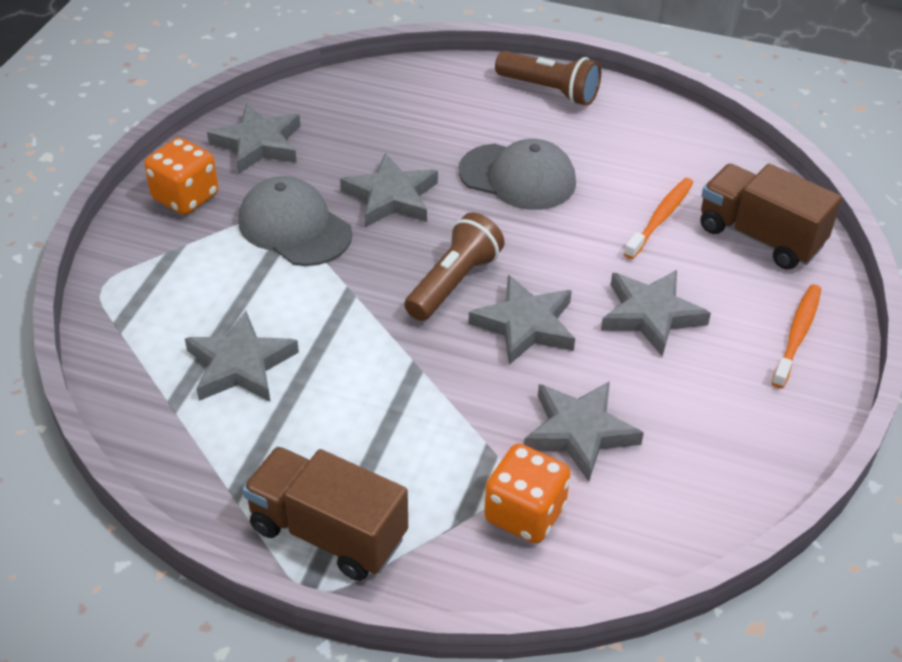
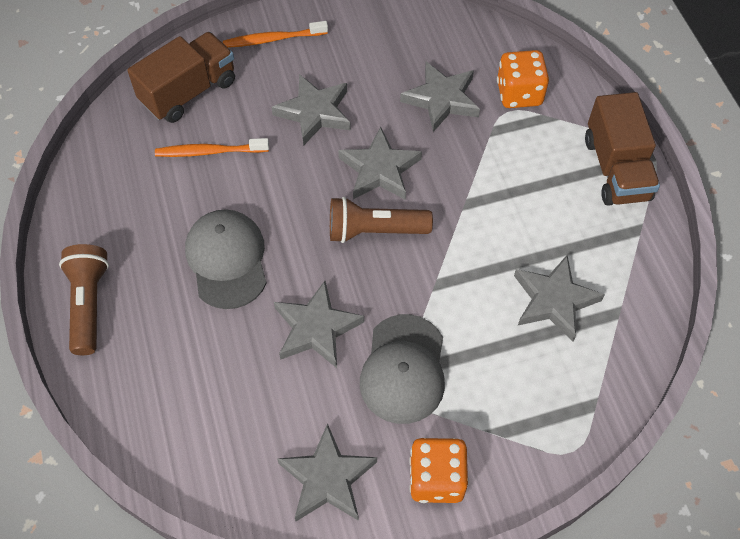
camera: 125 degrees left, 15 degrees up
(760, 237) = (189, 92): brown truck -> brown truck turned 135 degrees counterclockwise

